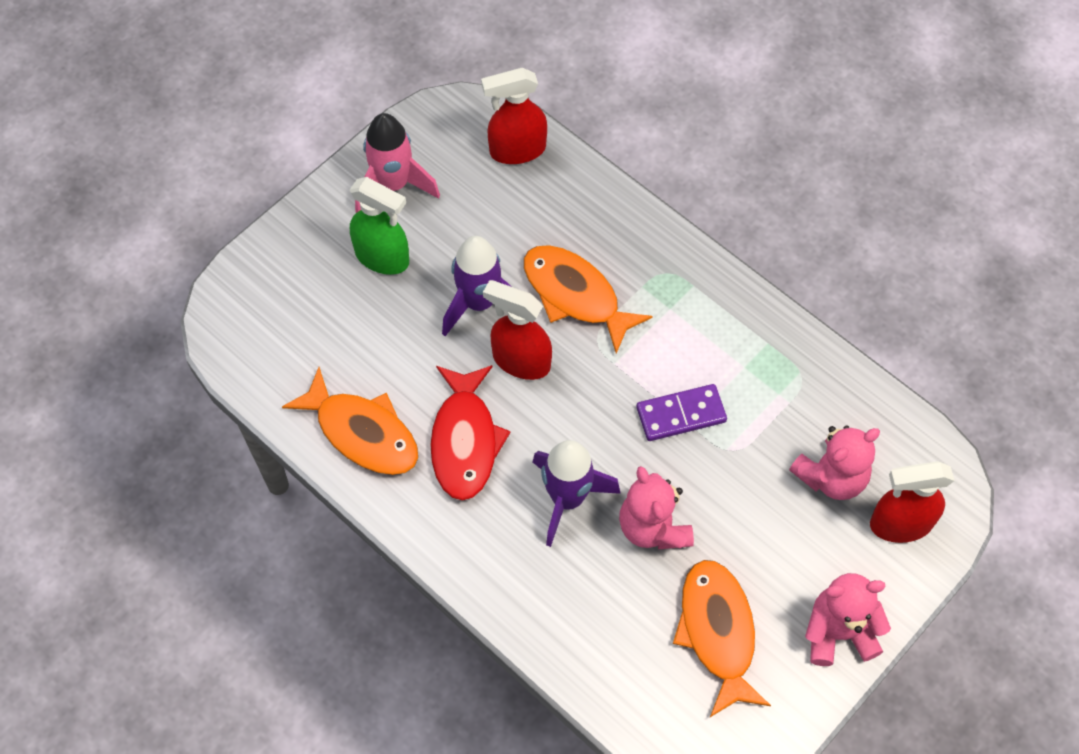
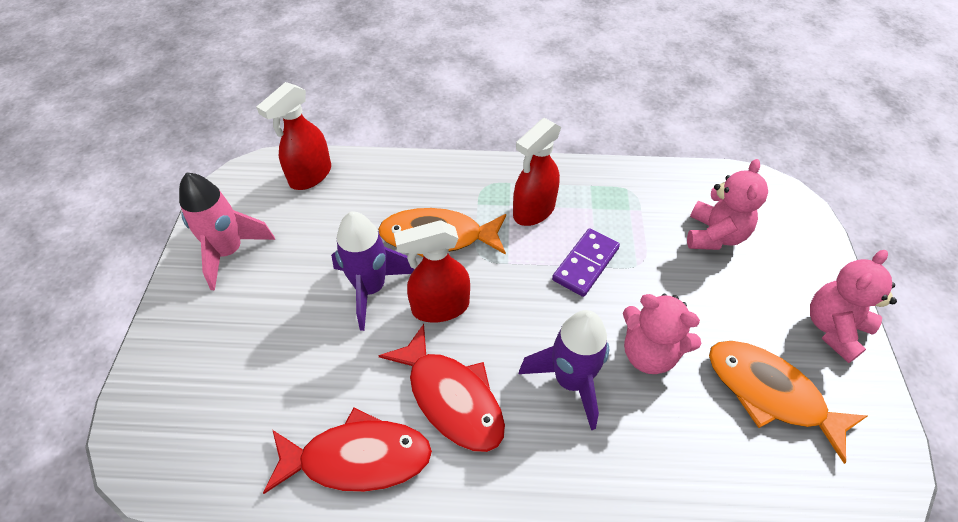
camera: 40 degrees left, 10 degrees down
(362, 432) = (357, 458): orange fish -> red fish
(382, 257) = (262, 307): green spray bottle -> none
(900, 524) = (782, 234): red spray bottle -> red spray bottle (533, 211)

